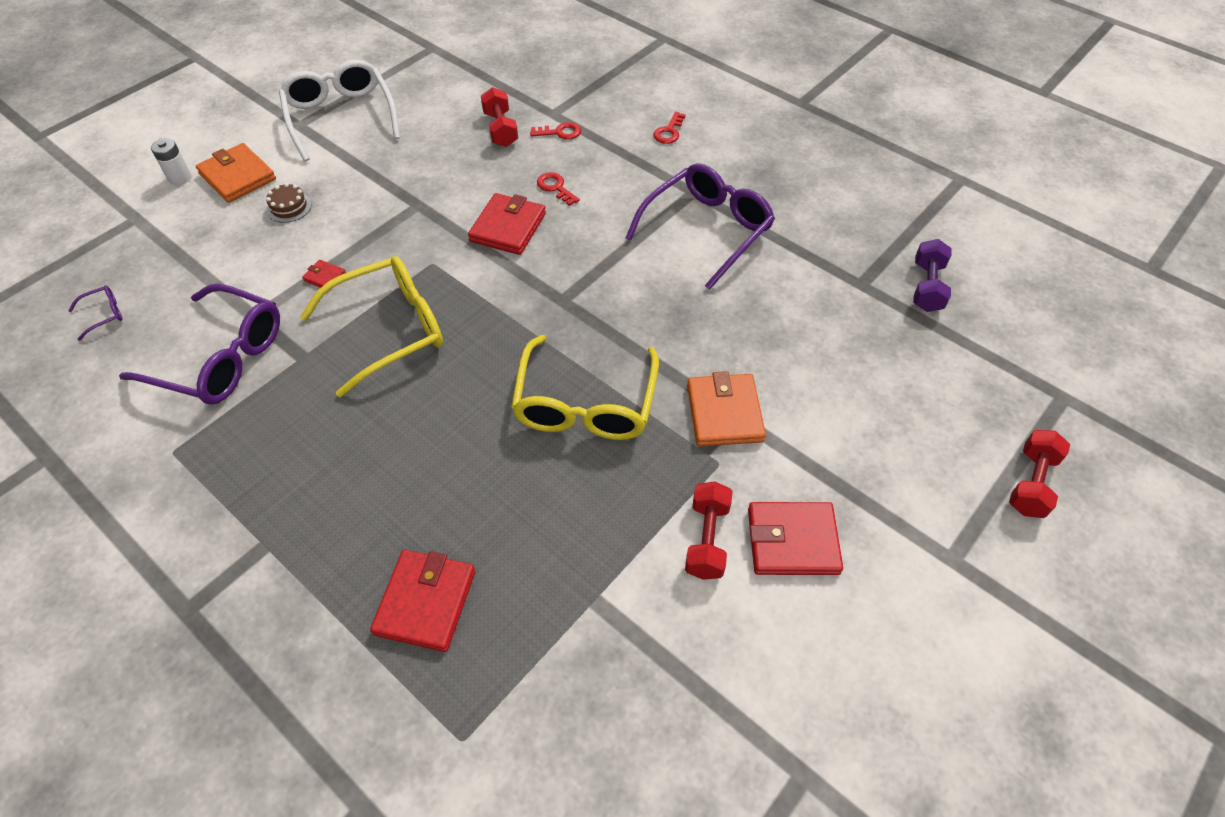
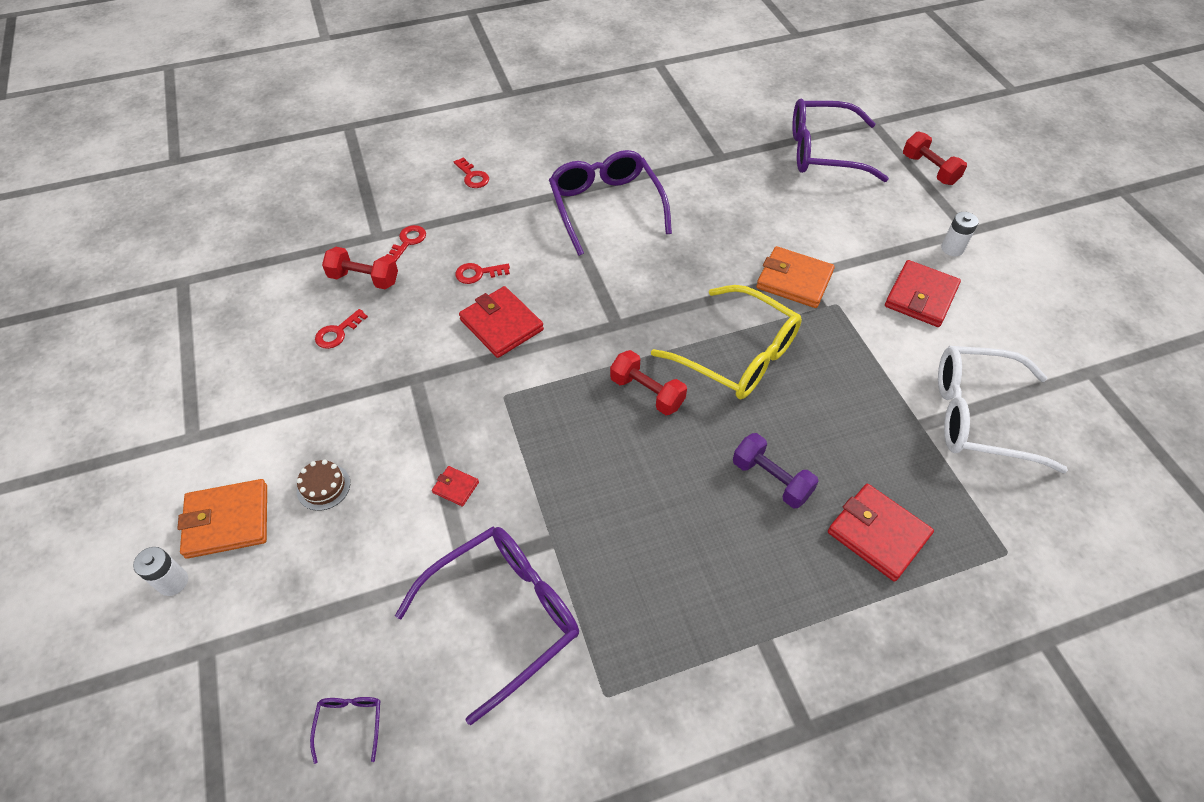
camera: 60 degrees left, 0 degrees up
(325, 277) = (455, 487): red wallet -> red wallet turned 60 degrees clockwise
(340, 116) = (217, 394): white glasses -> white glasses (977, 416)
(391, 329) = (566, 456): yellow glasses -> none
(436, 143) = (337, 332): none -> red key
(706, 539) = (898, 340): red dumbbell -> red dumbbell (647, 392)
(904, 551) = (952, 248): none -> white battery
(927, 287) = (745, 129): purple dumbbell -> purple dumbbell (771, 479)
(957, 367) = (822, 152): none -> purple glasses

